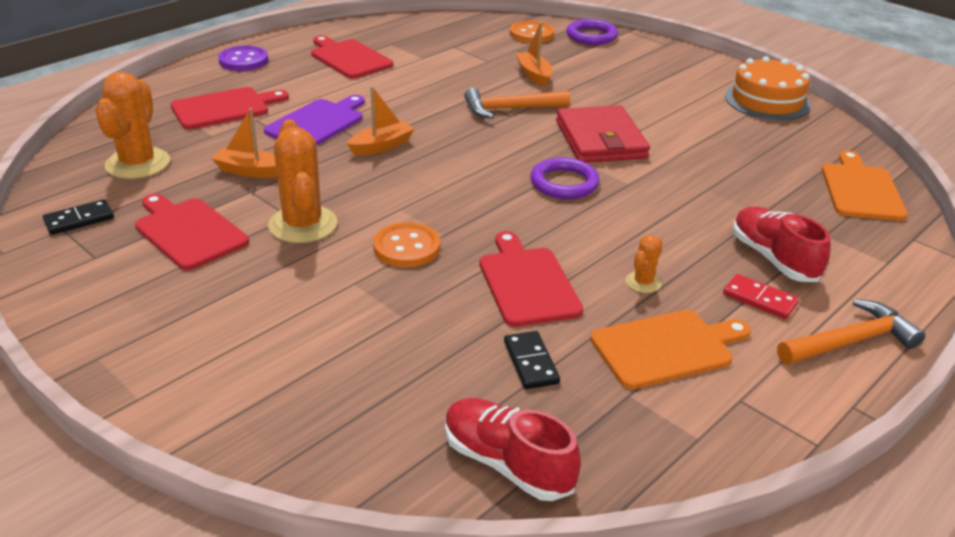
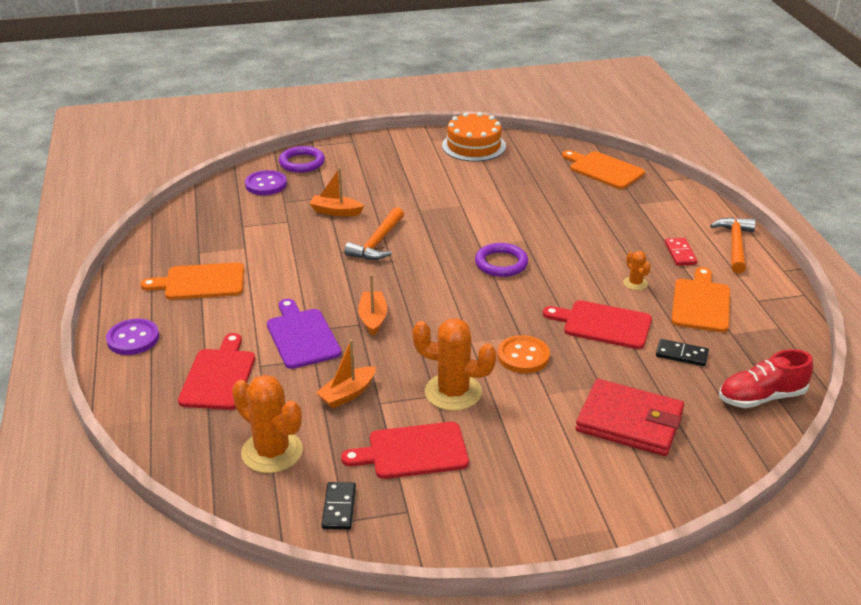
camera: 55 degrees left, 0 degrees up
(349, 58) = (200, 282): red cutting board -> orange cutting board
(531, 34) = (266, 184): orange button -> purple button
(600, 139) = (459, 226): red wallet -> red wallet (629, 422)
(759, 299) = (680, 253): red domino -> red domino turned 75 degrees counterclockwise
(773, 258) = (646, 230): red shoe -> none

